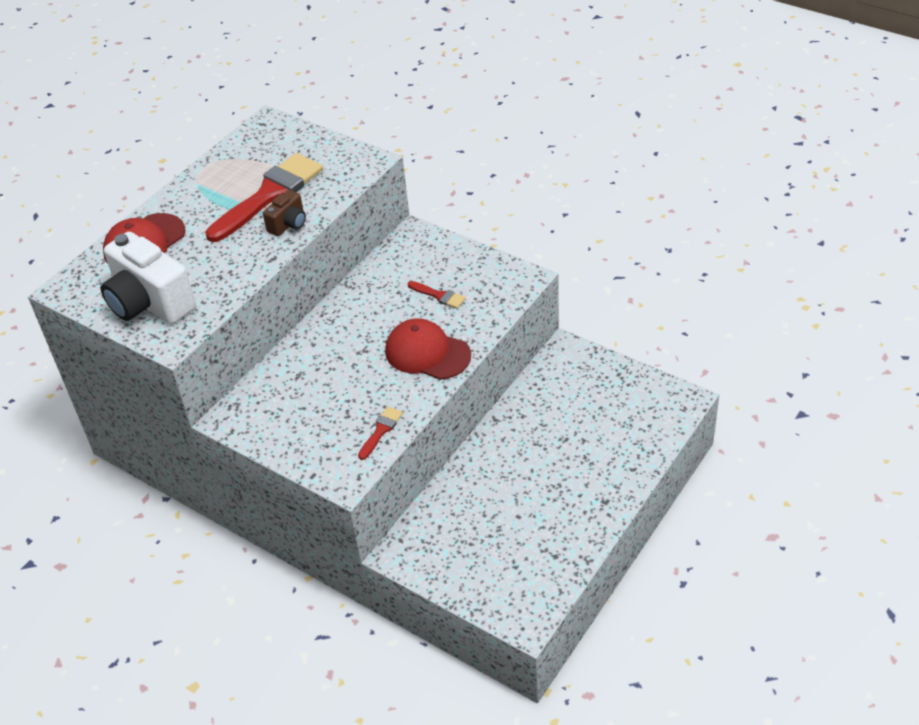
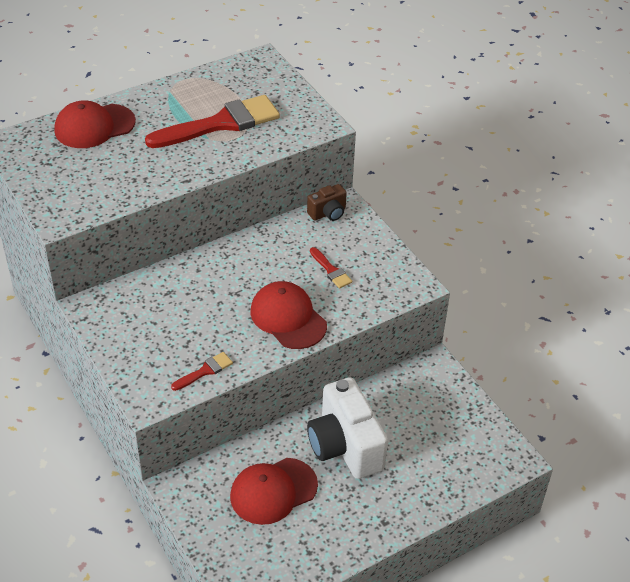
camera: 20 degrees right, 0 degrees up
(150, 303) = (64, 180): white camera -> white camera (345, 446)
(288, 224) = (219, 155): brown camera -> brown camera (328, 213)
(489, 518) = (273, 491): none -> red cap

